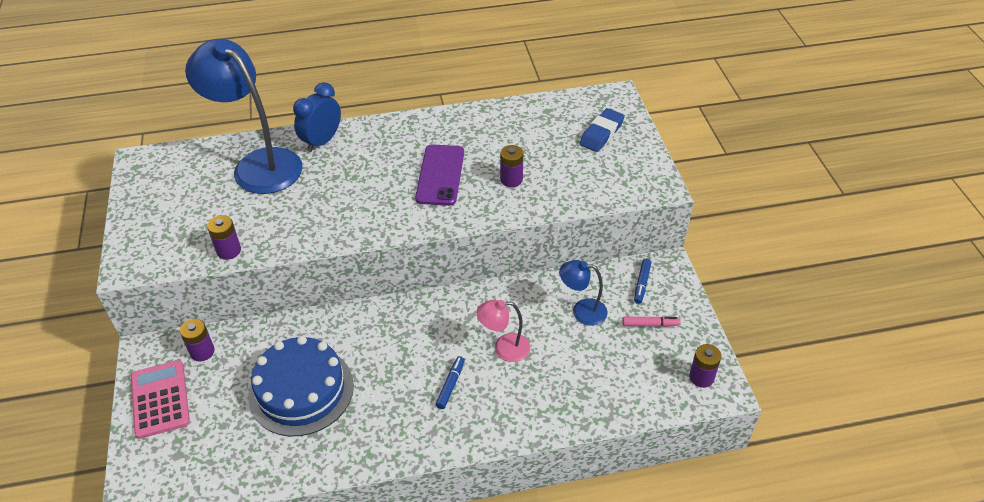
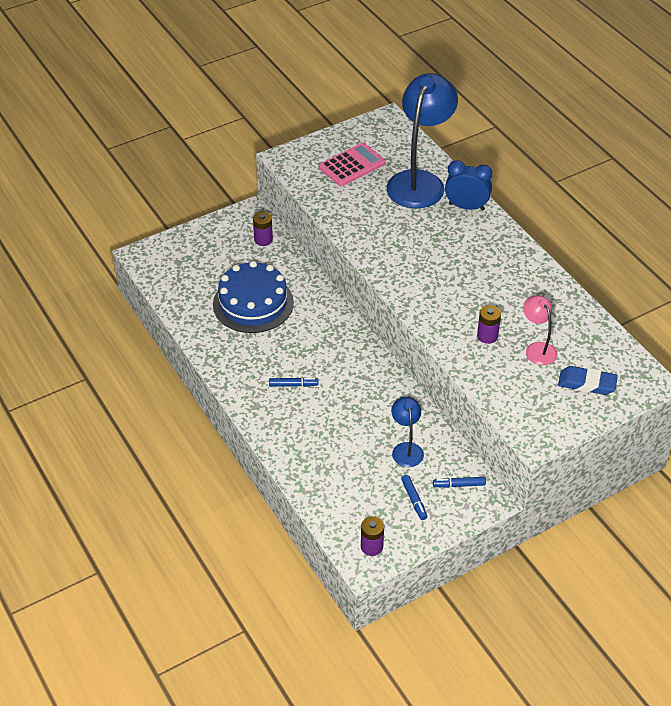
camera: 70 degrees right, 0 degrees up
(160, 399) = (216, 235): pink calculator -> pink calculator (352, 165)
(229, 251) = (323, 200): purple battery -> none
(440, 175) = (467, 290): purple phone -> none
(504, 348) = (343, 407): pink lamp -> pink lamp (537, 349)
(650, 324) = (414, 500): pink marker -> blue marker

